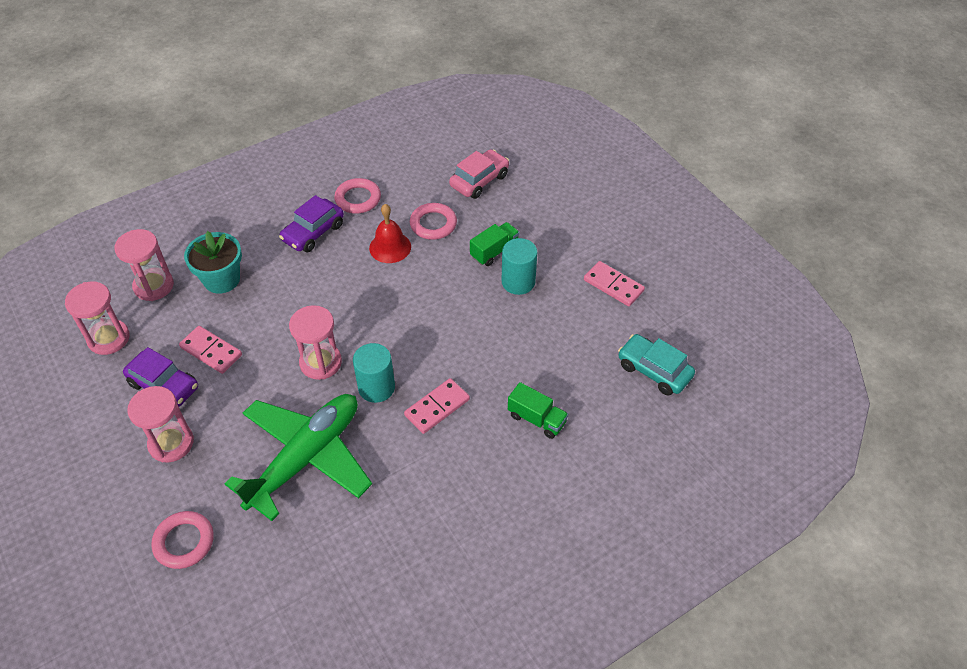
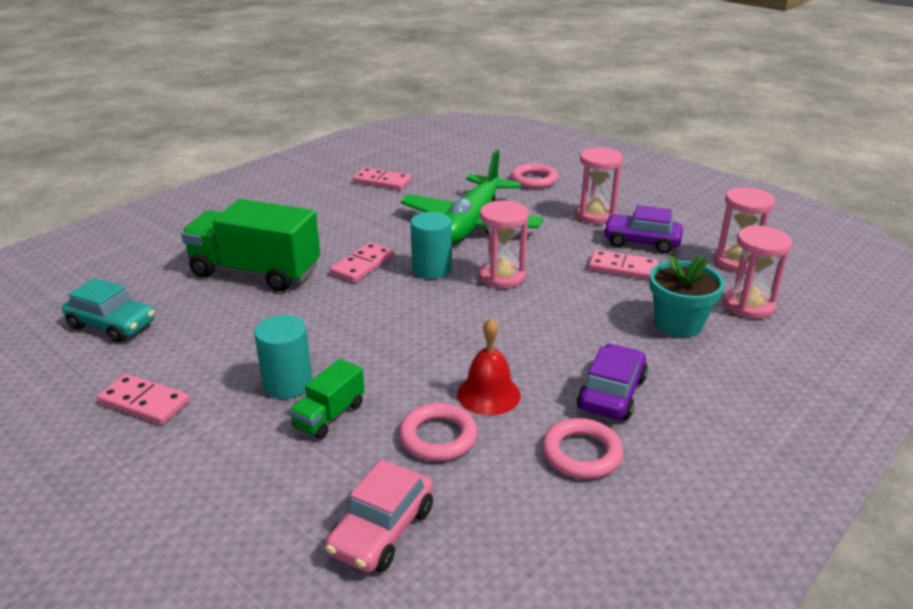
camera: 165 degrees right, 20 degrees down
(369, 586) = (382, 181): none -> pink domino
(536, 419) = (256, 272): green truck -> green truck, size x2.07

